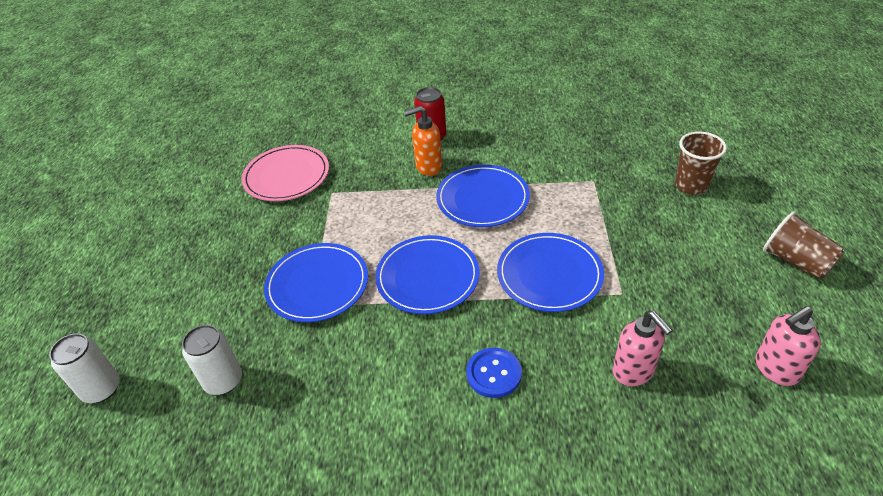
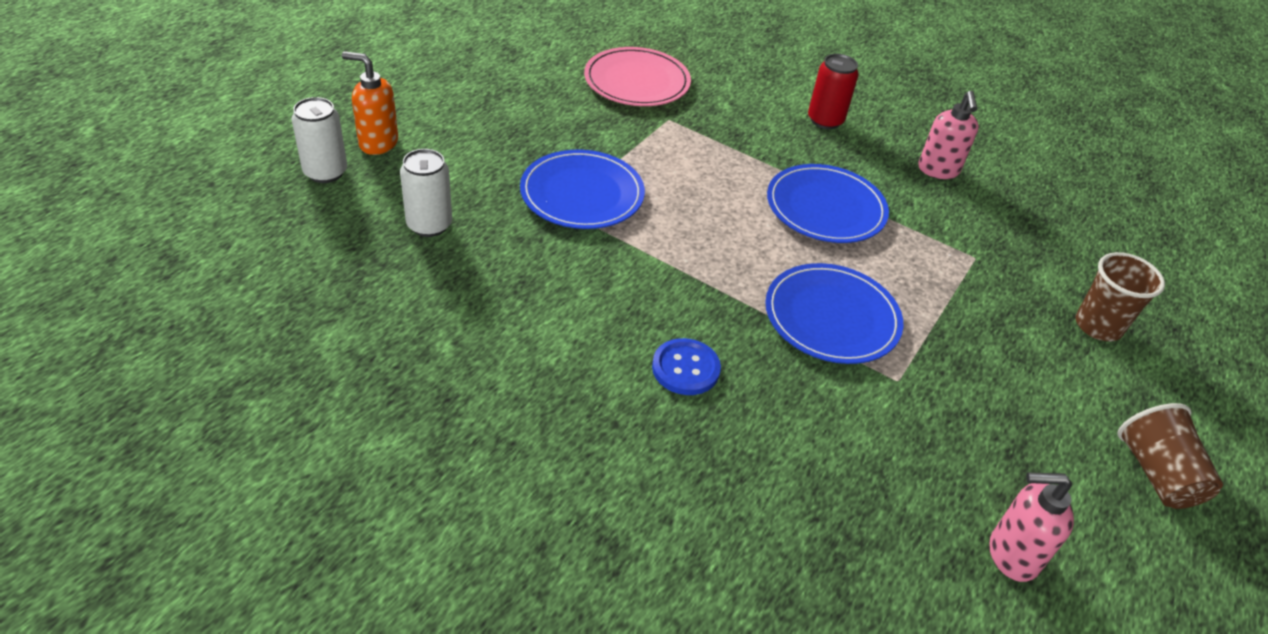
camera: 25 degrees right, 0 degrees up
(427, 277) = (697, 247): blue plate -> none
(428, 166) = (794, 147): orange soap dispenser -> orange soap dispenser (378, 143)
(633, 371) = (838, 456): pink soap dispenser -> pink soap dispenser (938, 170)

